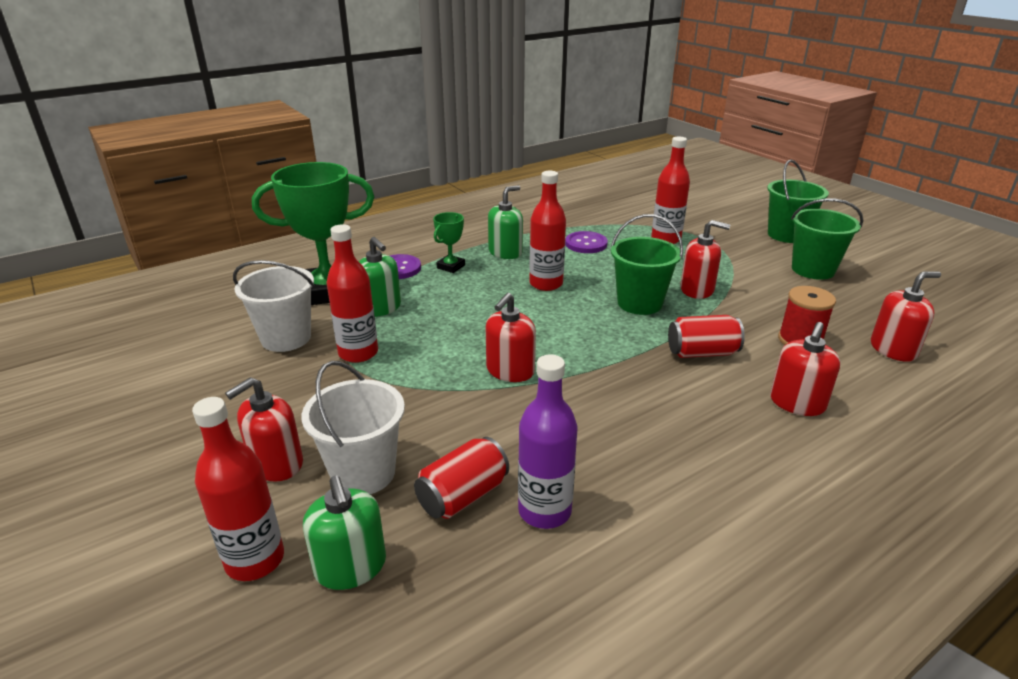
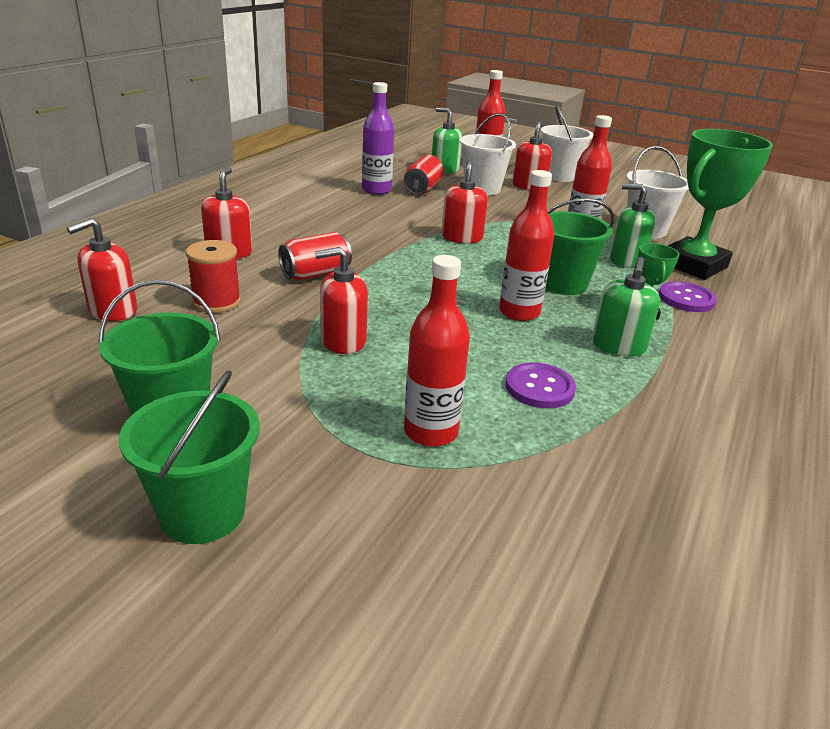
camera: 150 degrees right, 0 degrees up
(176, 485) = (559, 176): none -> white bucket
(639, 303) = (401, 310): green bucket -> green bucket (562, 284)

